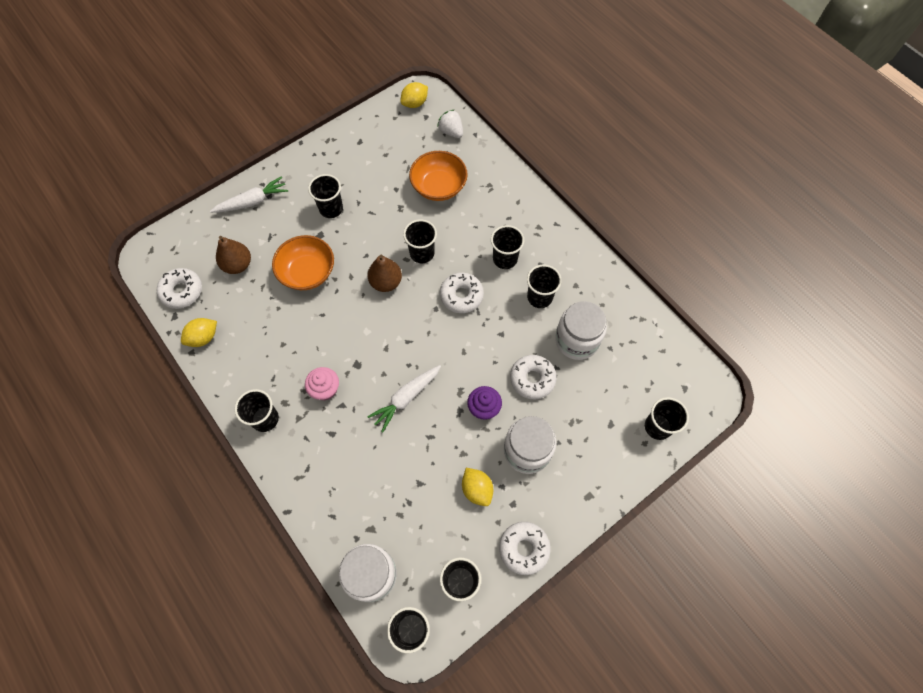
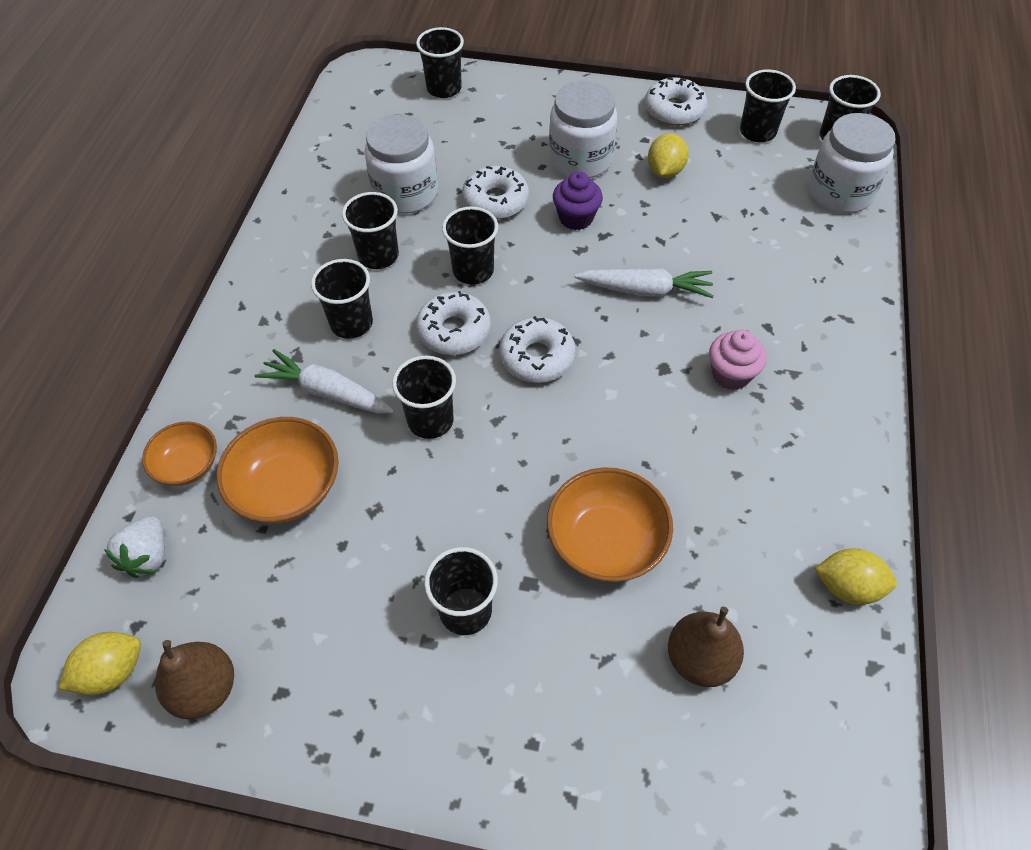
camera: 130 degrees left, 10 degrees down
(182, 291) = (830, 701): white donut -> white donut (537, 357)
(252, 201) = (570, 763): white carrot -> white carrot (327, 392)
(265, 419) = (839, 406): black cup -> black cup (473, 271)
(386, 282) = (519, 428): brown pear -> brown pear (205, 689)
(415, 103) = (112, 672): yellow lemon -> yellow lemon turned 45 degrees counterclockwise
(481, 162) = (188, 465): none -> orange bowl

